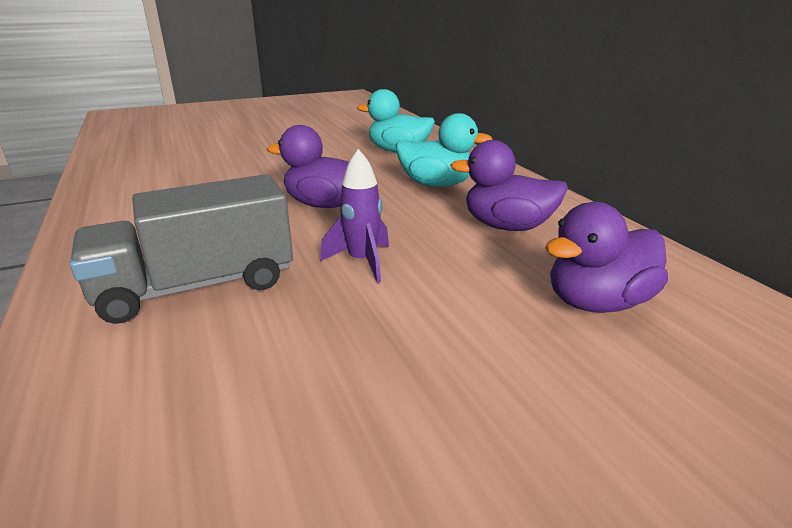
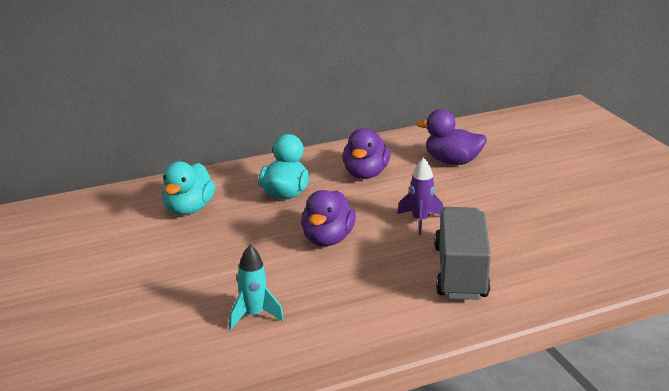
camera: 90 degrees left, 0 degrees up
(193, 178) = (253, 315): none -> turquoise rocket
(197, 286) = (460, 272): grey truck -> grey truck turned 150 degrees counterclockwise
(597, 303) = (452, 161): purple duck -> purple duck turned 135 degrees clockwise

